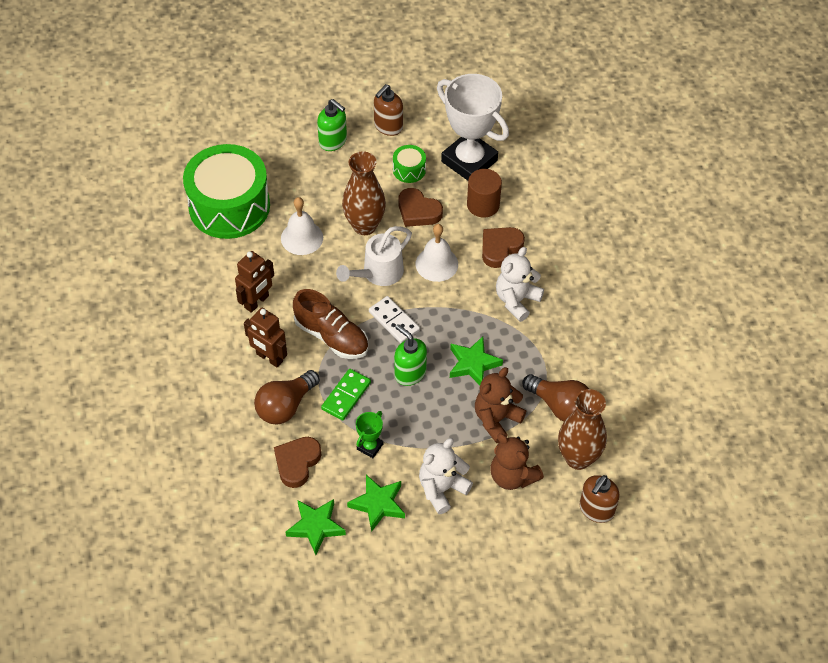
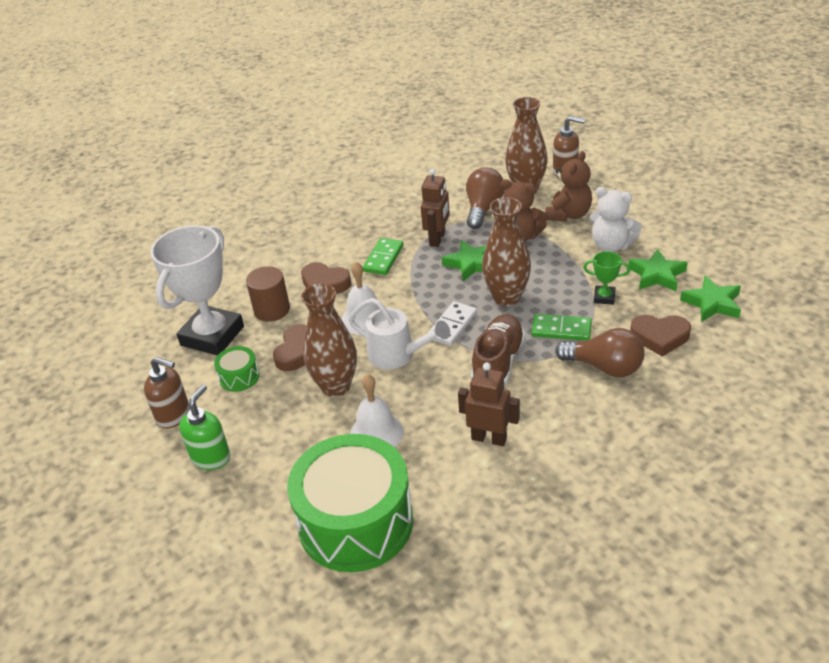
camera: 105 degrees left, 15 degrees down
(269, 358) = (556, 400): brown robot -> brown robot (437, 239)
(410, 373) = (506, 297): green soap dispenser -> brown vase
(516, 300) = (383, 258): white teddy bear -> green domino

